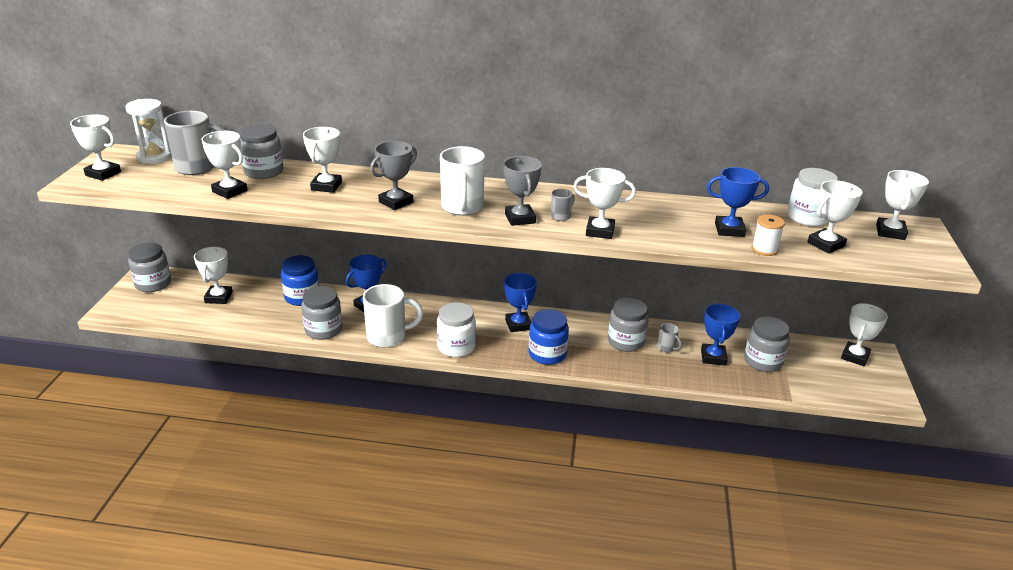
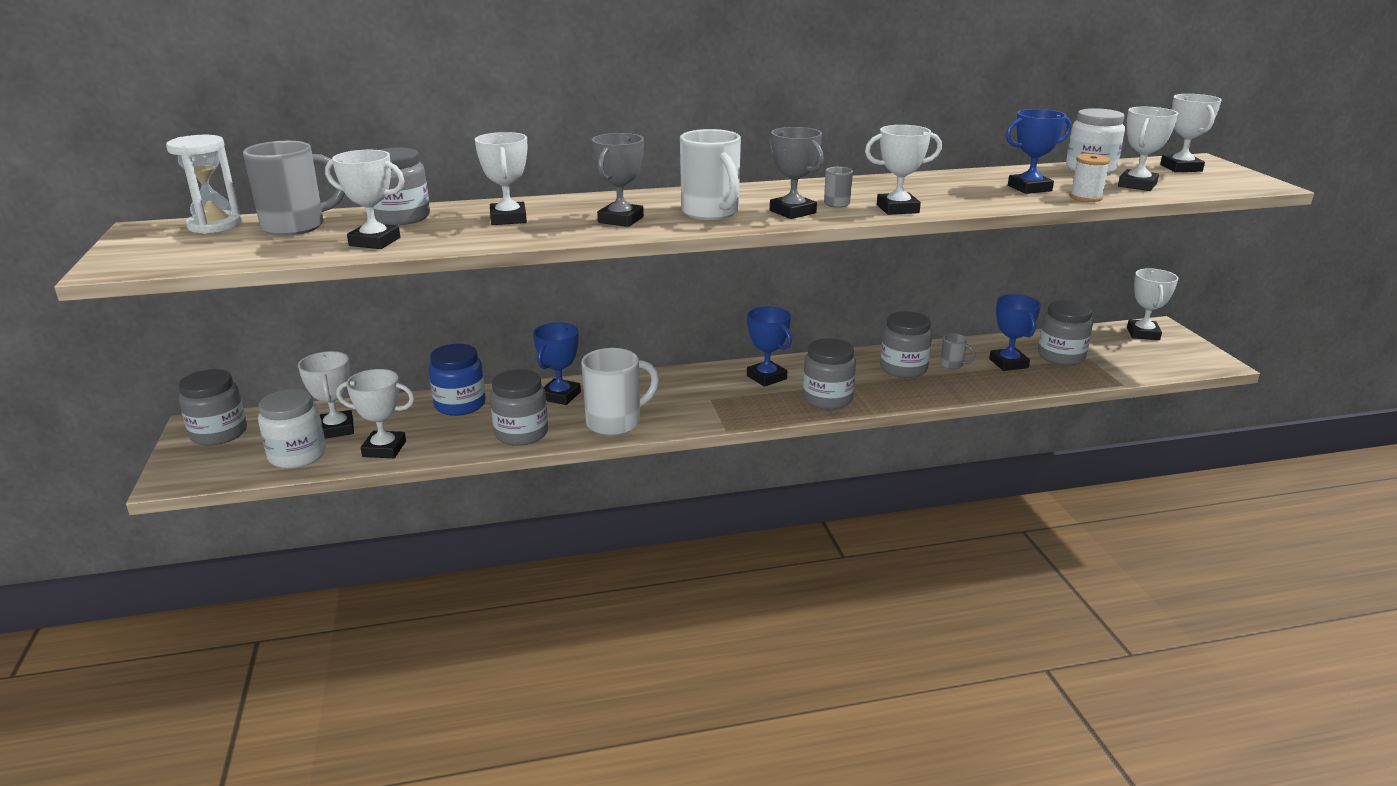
camera: 20 degrees left, 5 degrees down
(103, 174) = (149, 252): white trophy -> white trophy (384, 449)
(456, 347) = (712, 415): white jar -> white jar (297, 455)
(547, 354) = (827, 399): blue jar -> grey jar

